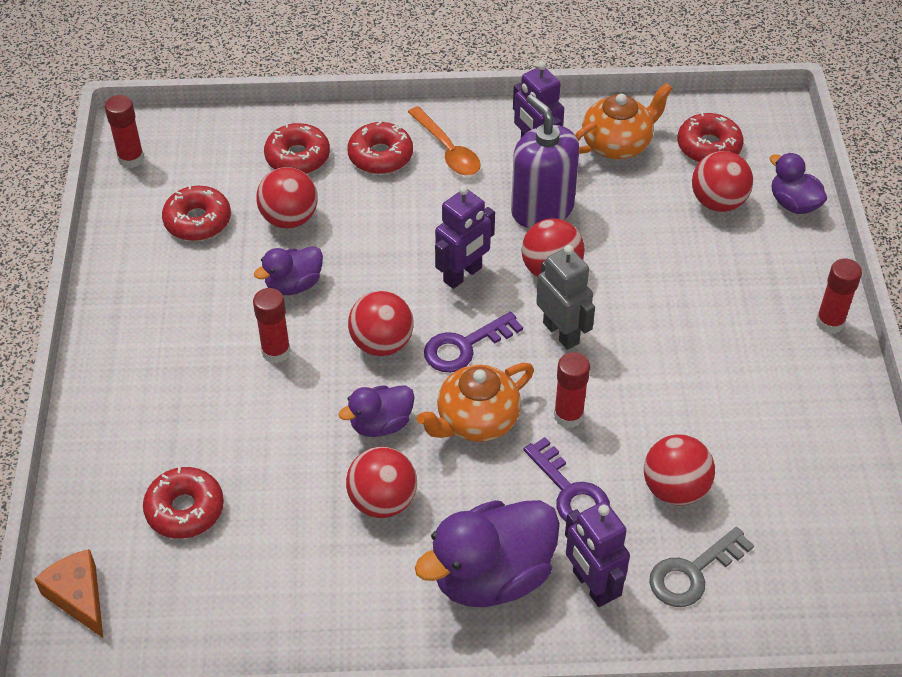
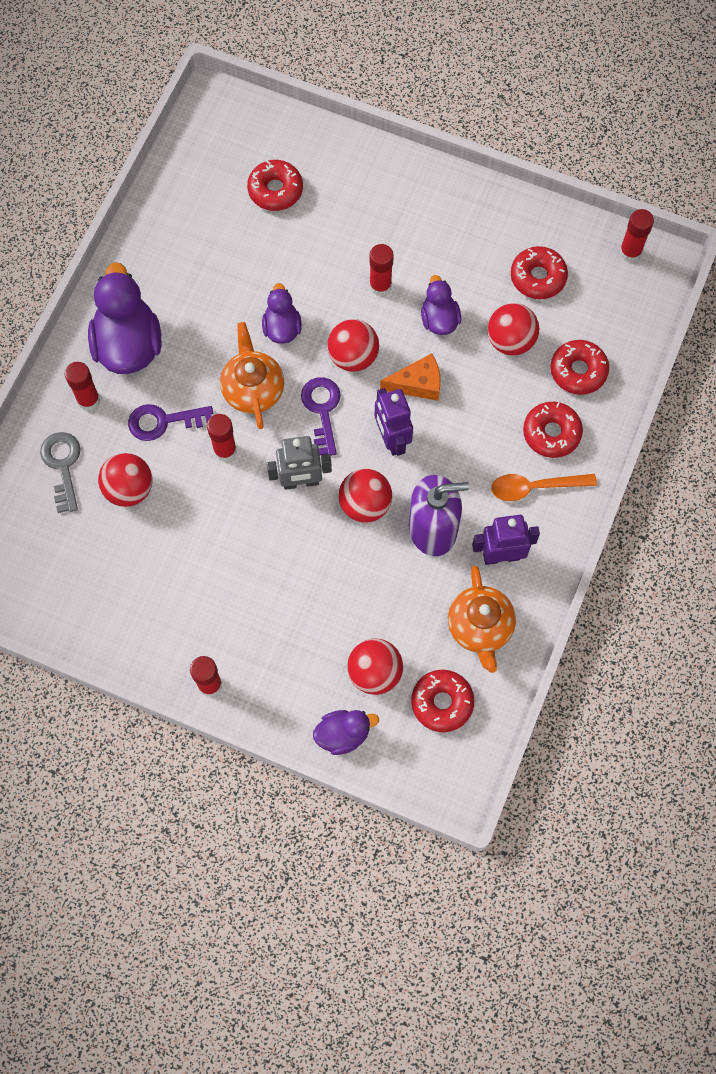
camera: 115 degrees right, 20 degrees up
(78, 597) = (242, 116): orange cheese -> orange cheese (417, 384)
(382, 501) = (219, 305): red ball -> none
(591, 586) = (88, 400): purple robot -> red glue stick

